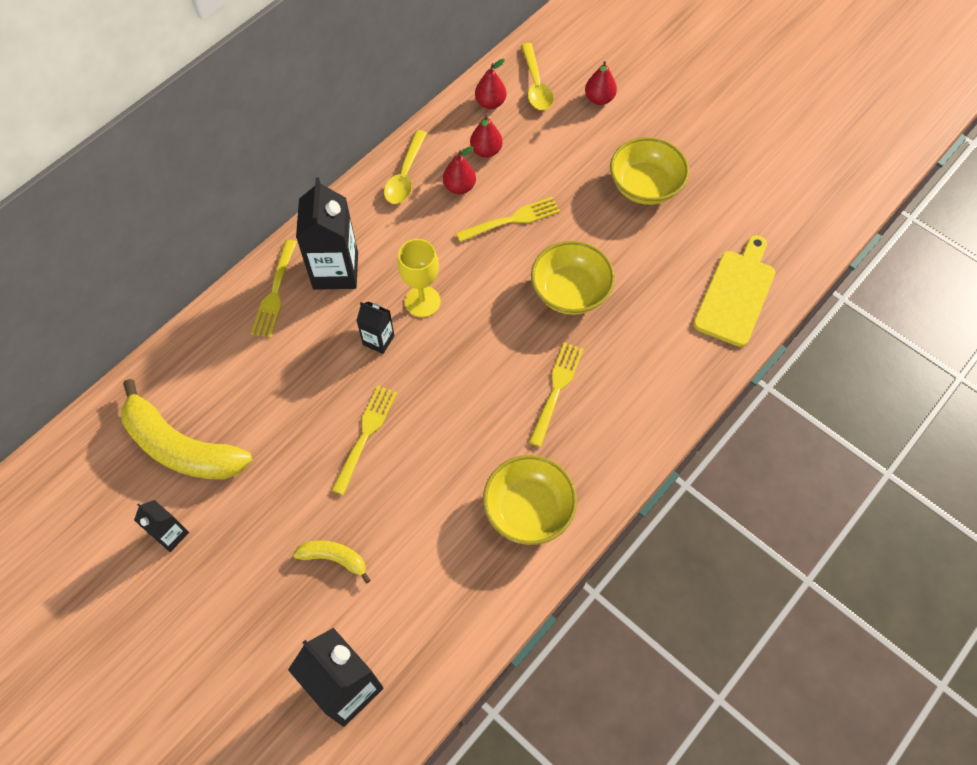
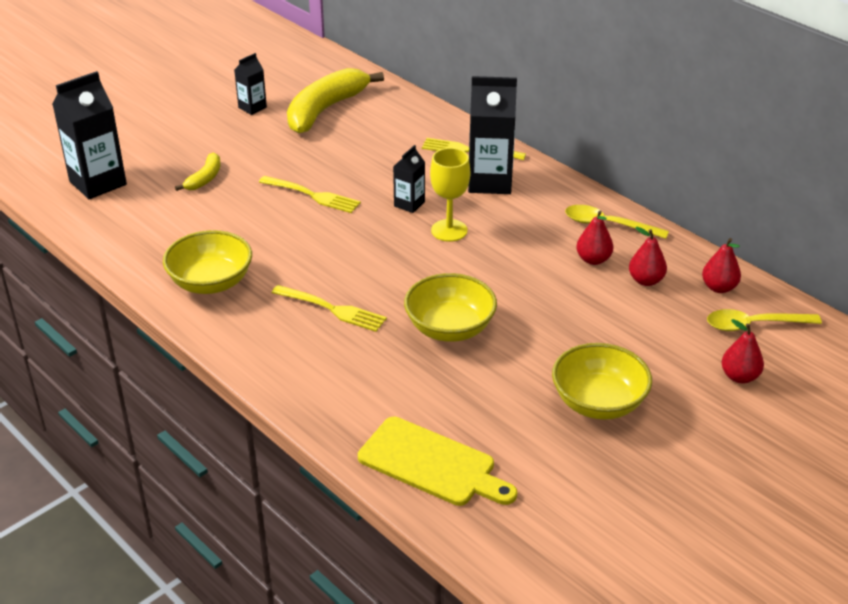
camera: 95 degrees right, 25 degrees down
(511, 220) = (548, 293): yellow fork -> none

